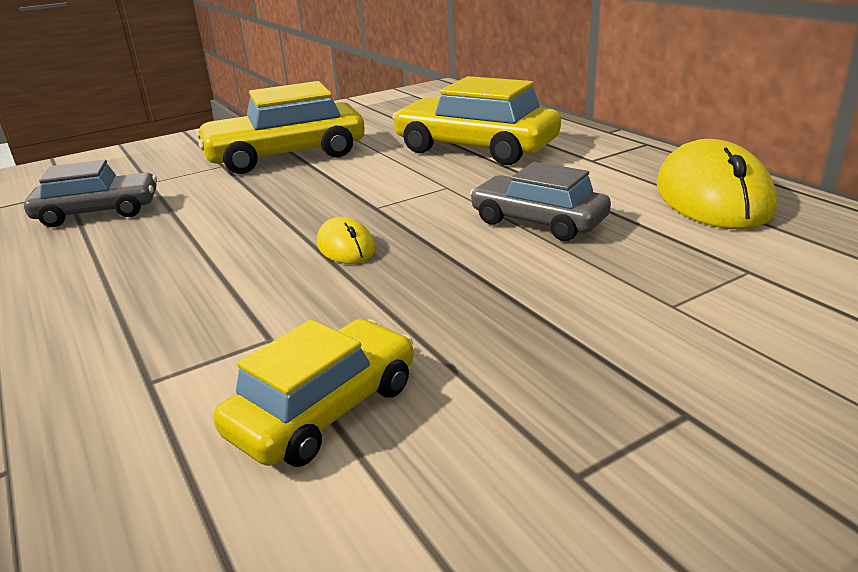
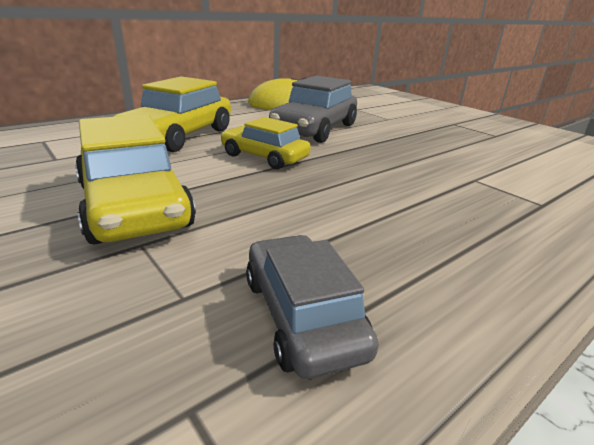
camera: 100 degrees left, 0 degrees up
(324, 409) = (510, 165): yellow car -> yellow car (264, 157)
(346, 247) = (359, 168): yellow mouse -> none
(538, 221) = (315, 129): grey car -> grey car, size x1.57

